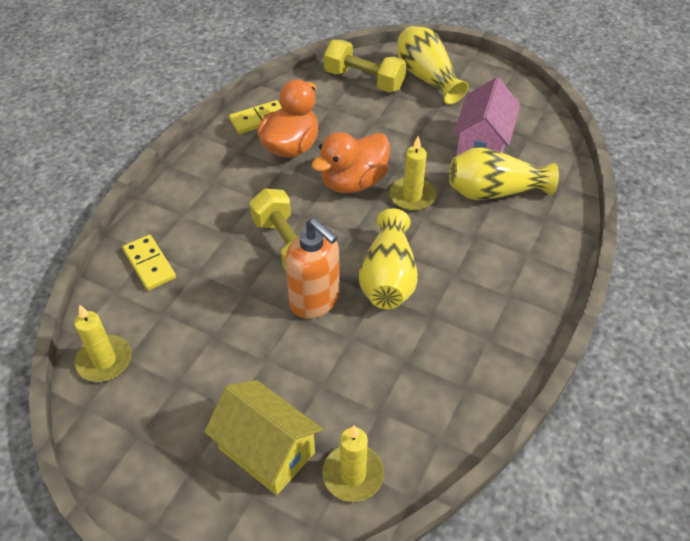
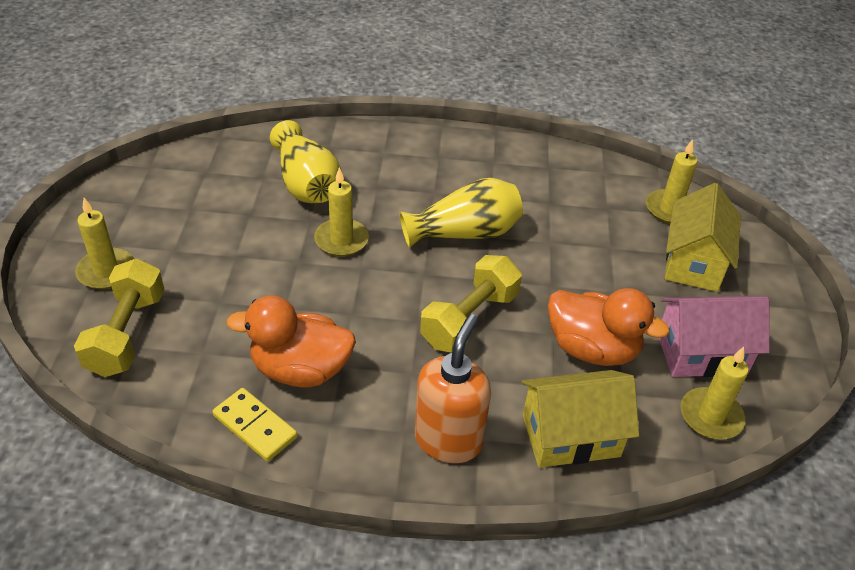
camera: 115 degrees left, 5 degrees down
(149, 264) = (571, 436): yellow domino -> yellow house
(315, 300) = (526, 276): orange soap dispenser -> orange soap dispenser (448, 440)
(353, 182) = (341, 292): orange duck -> orange duck (592, 349)
(427, 78) = (106, 271): yellow vase -> yellow candle
(482, 143) = (229, 203): pink house -> pink house (701, 353)

